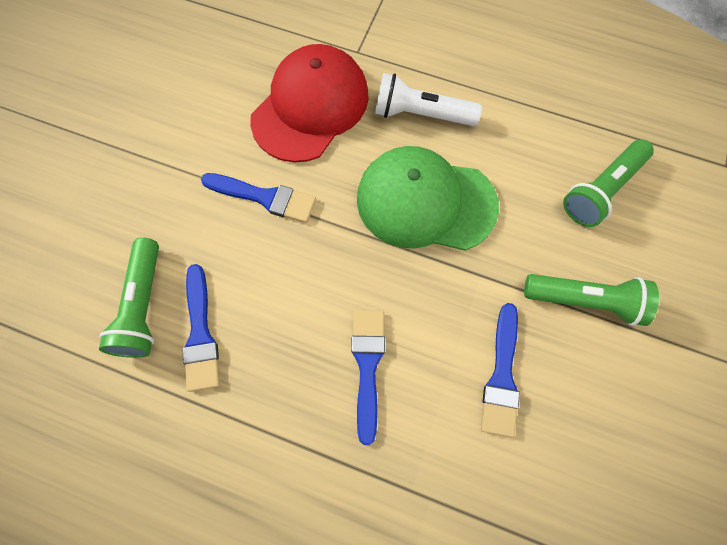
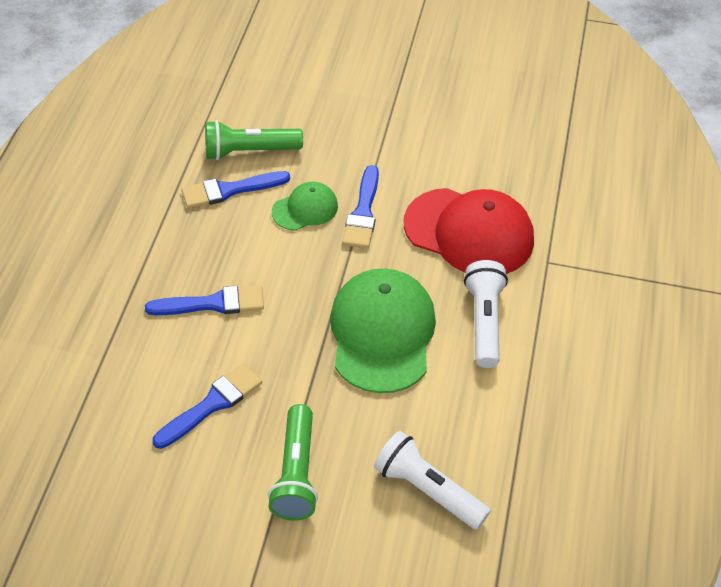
camera: 80 degrees right, 20 degrees down
(247, 254) = (305, 209): none -> green cap
(501, 376) = (212, 404): blue brush -> blue brush turned 135 degrees clockwise
(602, 190) = (428, 490): green flashlight -> white flashlight

